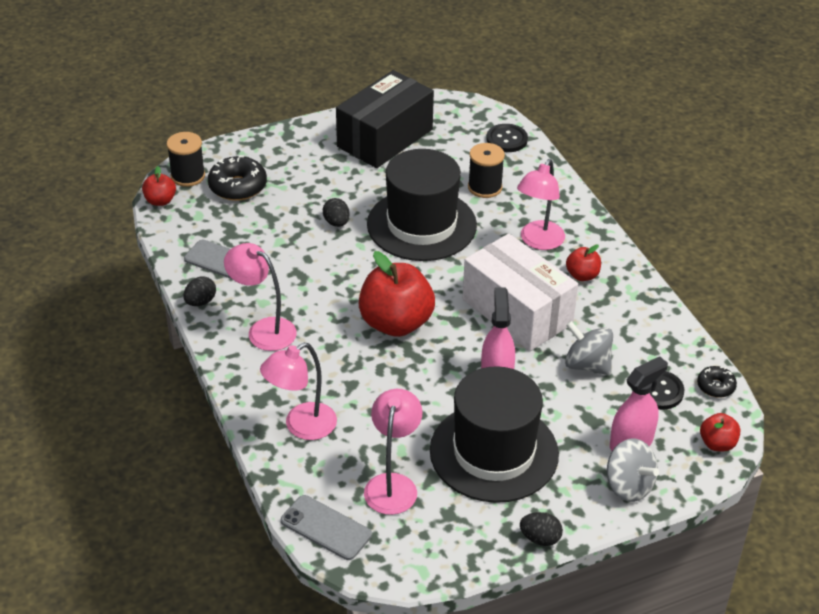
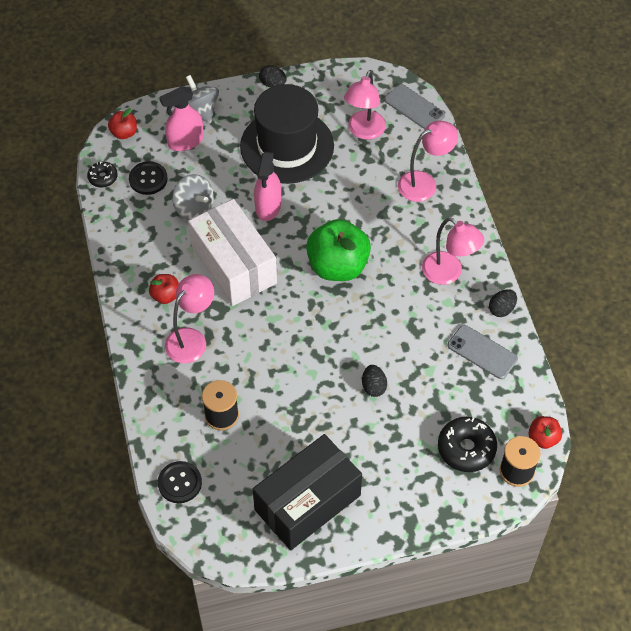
camera: 170 degrees left, 15 degrees up
(396, 323) = (337, 266): red apple -> green apple
(421, 225) = (294, 373): black hat -> none

